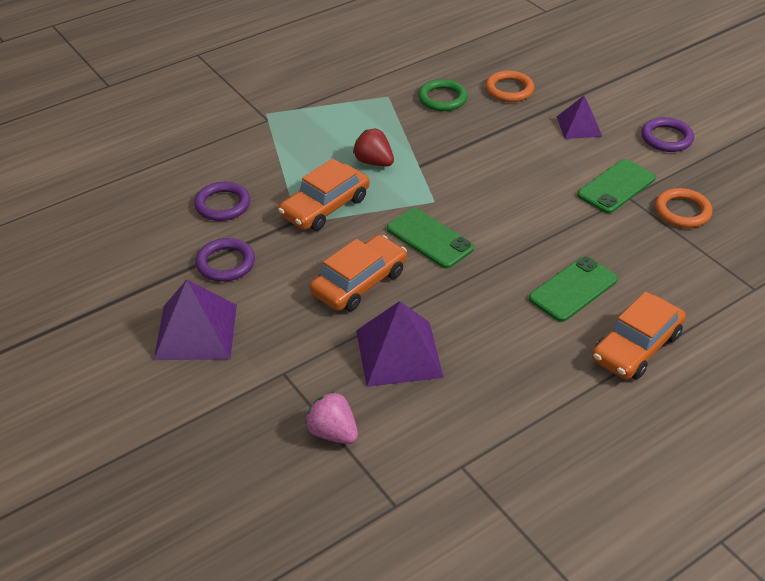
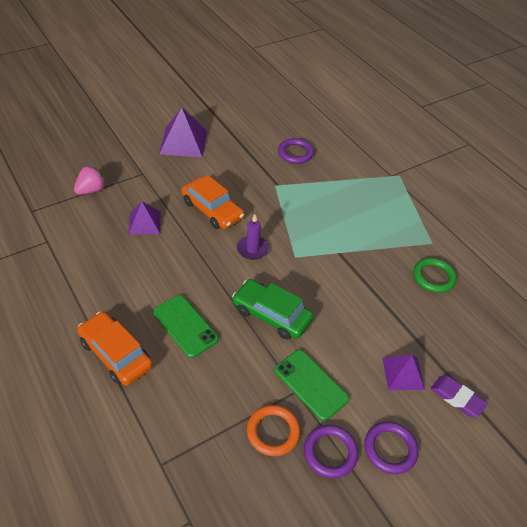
camera: 90 degrees right, 5 degrees up
(225, 263) = (239, 153): purple ring -> purple ring (330, 452)
(325, 207) = (291, 198): orange car -> none
(374, 162) = (342, 227): red strawberry -> none
(399, 353) = (144, 223): purple pyramid -> purple pyramid, size x0.63
(429, 238) = (252, 249): green phone -> purple candle
(509, 90) = (456, 327): orange ring -> none
(533, 217) = (271, 315): none -> green car
(594, 96) = (457, 398): none -> purple eraser

